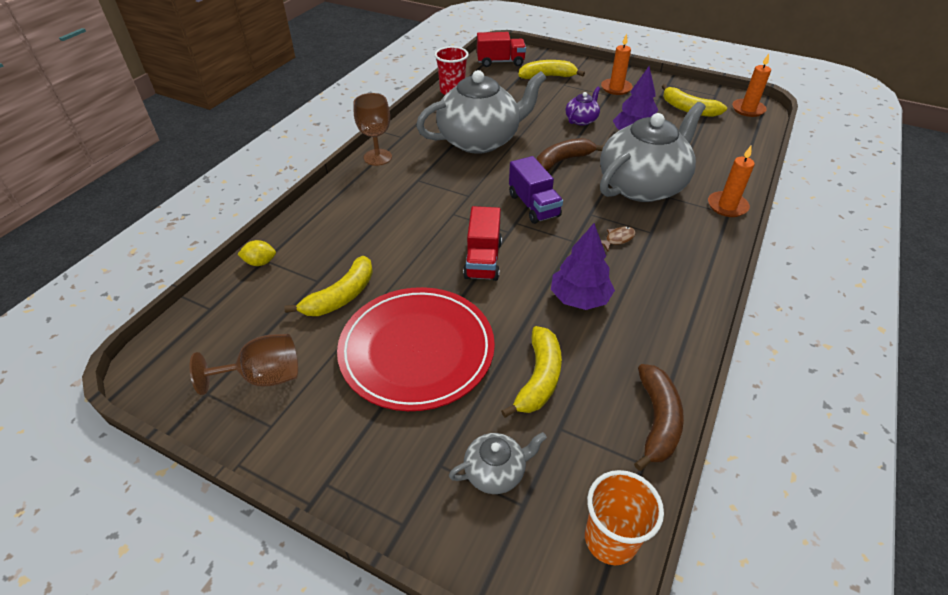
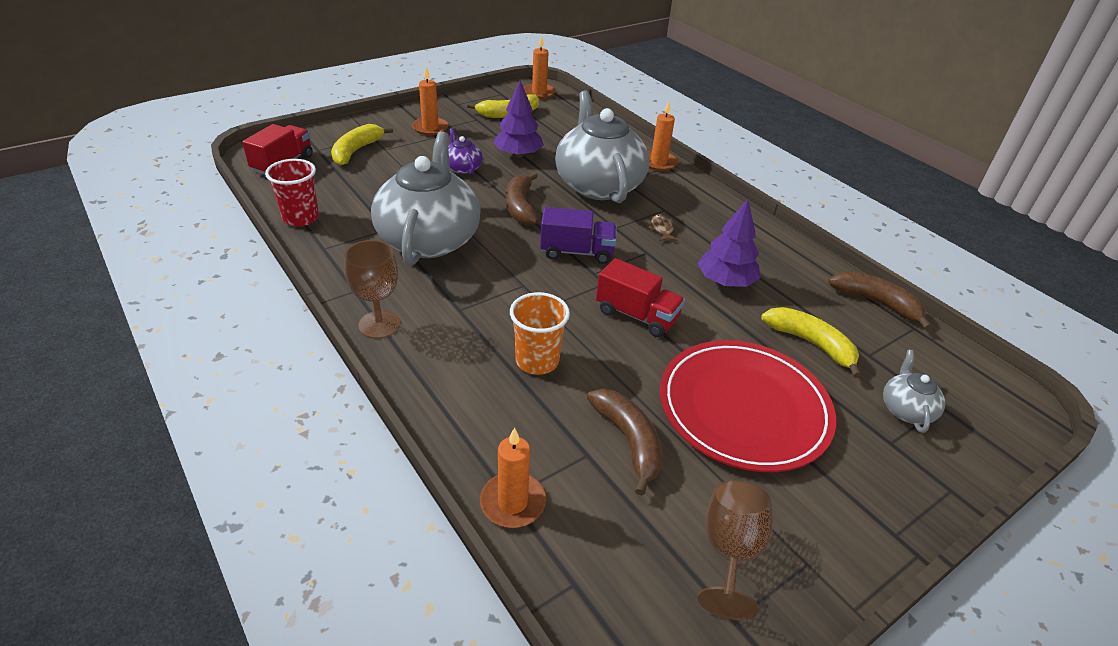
camera: 65 degrees left, 5 degrees down
(260, 262) = (512, 502): yellow lemon -> orange candle
(341, 296) = (628, 441): yellow banana -> brown banana
(610, 539) = (978, 373): orange cup -> orange cup (537, 361)

